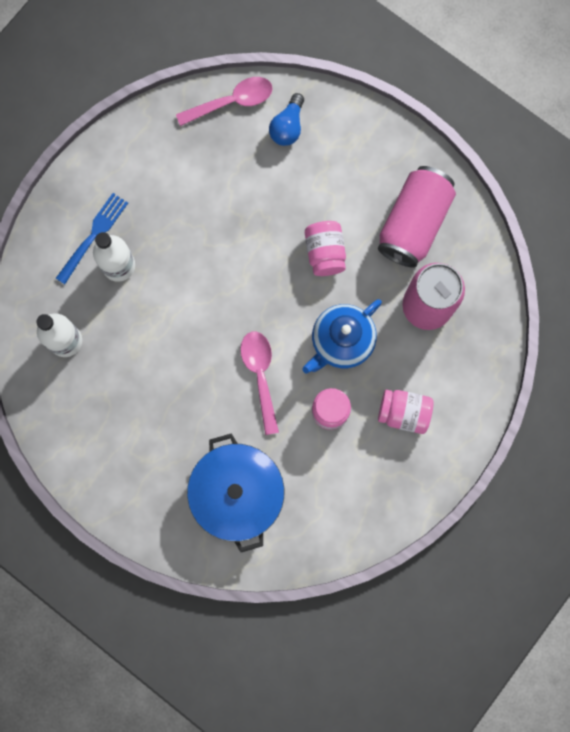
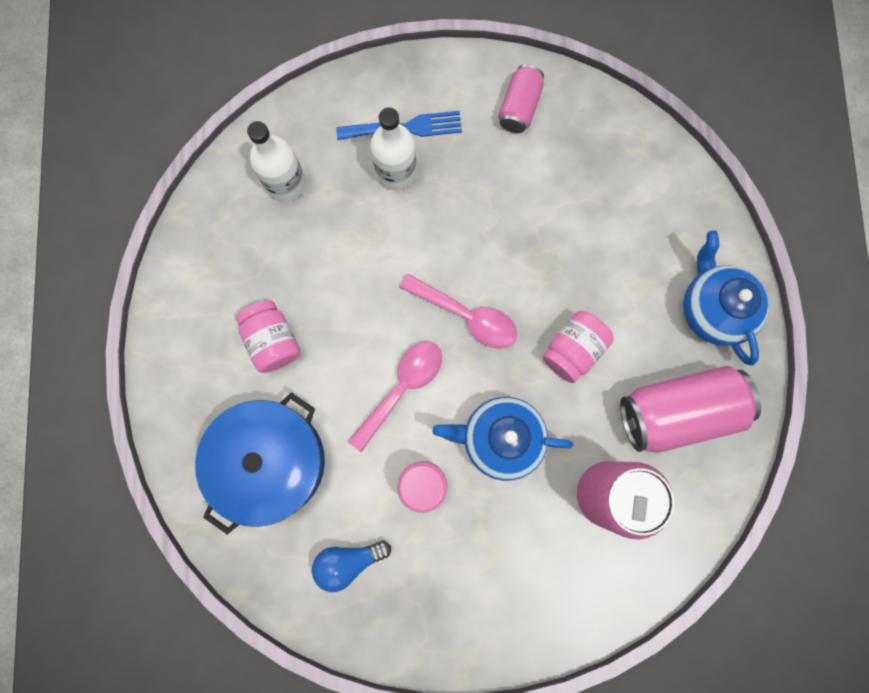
camera: 50 degrees right, 0 degrees up
(143, 154) = (519, 107): none -> pink can
(232, 102) = (639, 144): pink spoon -> pink spoon (466, 316)
(287, 127) = (662, 214): blue light bulb -> blue light bulb (348, 561)
(371, 149) = (712, 309): none -> blue teapot
(403, 413) = (481, 560): pink jar -> pink jar (273, 341)

